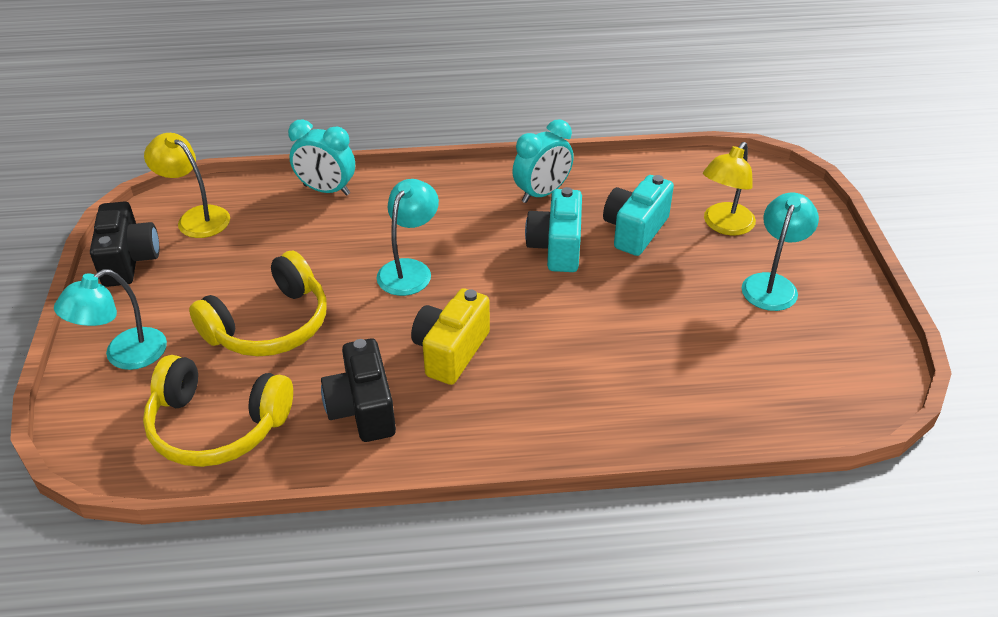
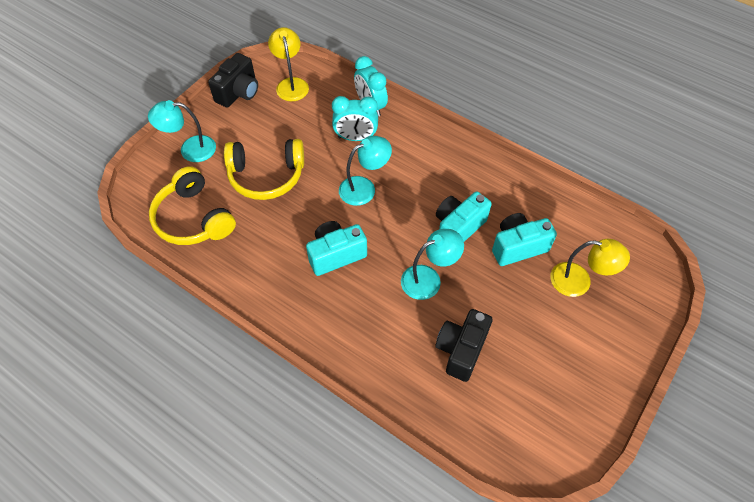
camera: 40 degrees right, 15 degrees up
(362, 409) = (263, 258): black camera -> black camera (461, 350)
(451, 351) = (336, 255): yellow camera -> turquoise camera
(542, 193) = (488, 184): turquoise clock -> turquoise clock (355, 138)
(724, 226) = (579, 281): yellow lamp -> yellow lamp turned 150 degrees counterclockwise
(772, 284) = (565, 344): turquoise lamp -> turquoise lamp (428, 279)

